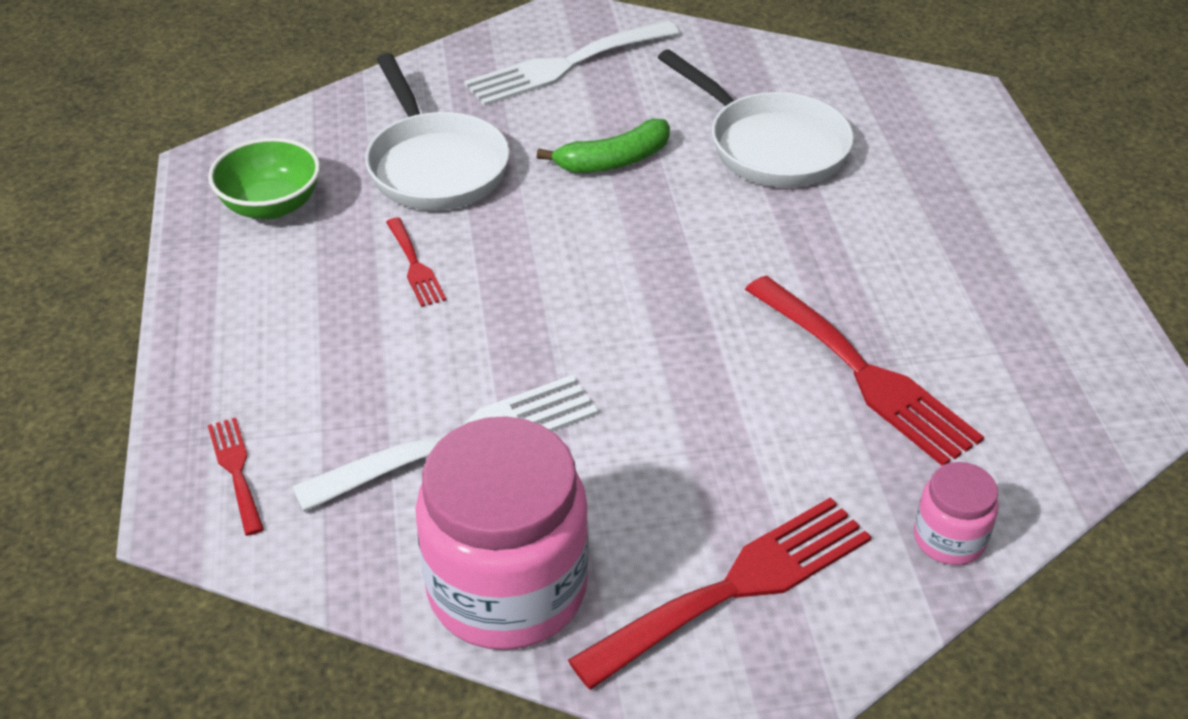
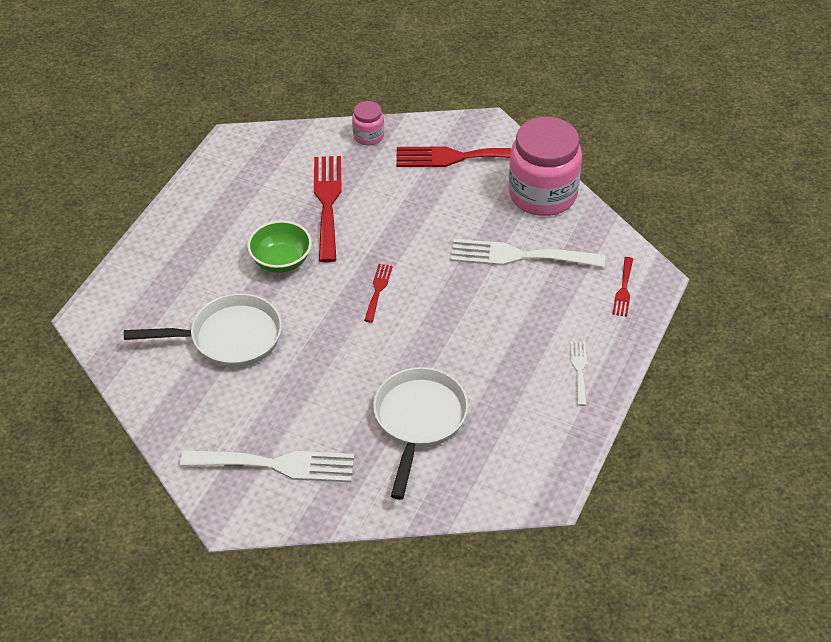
camera: 145 degrees left, 5 degrees up
(247, 314) = (579, 369): none -> white fork
(271, 205) = (529, 439): green bowl -> green bowl (281, 261)
(415, 266) = (477, 357): red fork -> red fork (378, 290)
(614, 161) = (319, 372): green banana -> none
(770, 146) = (229, 338): white pan -> white pan turned 90 degrees clockwise

